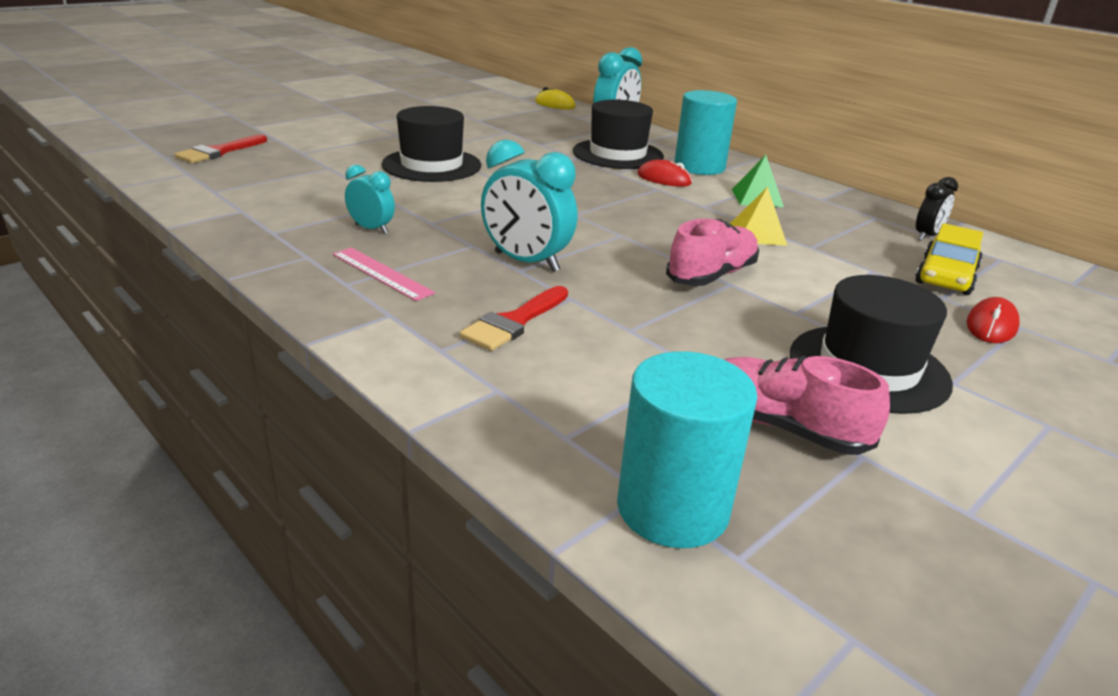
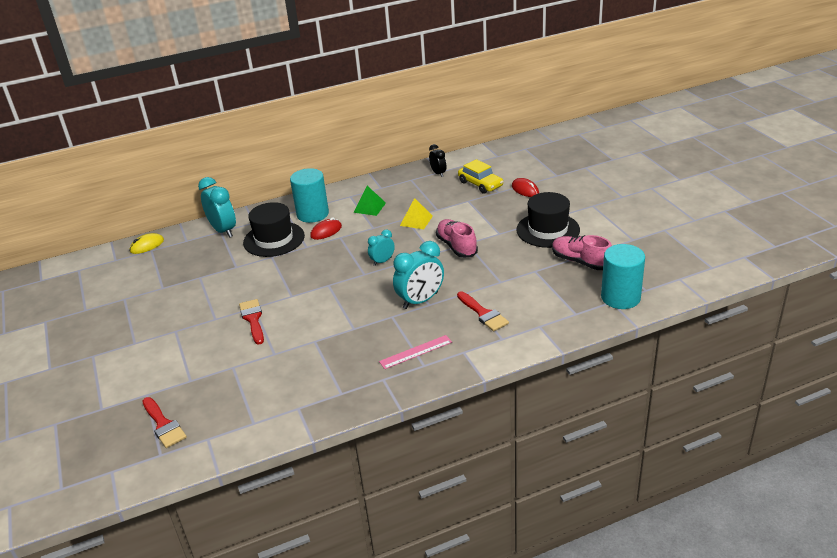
camera: 65 degrees left, 5 degrees up
(371, 229) = (353, 352): turquoise clock -> turquoise clock (382, 261)
(432, 165) = (253, 319): black hat -> red brush
(782, 426) = (580, 261): pink shoe -> pink shoe turned 75 degrees clockwise

